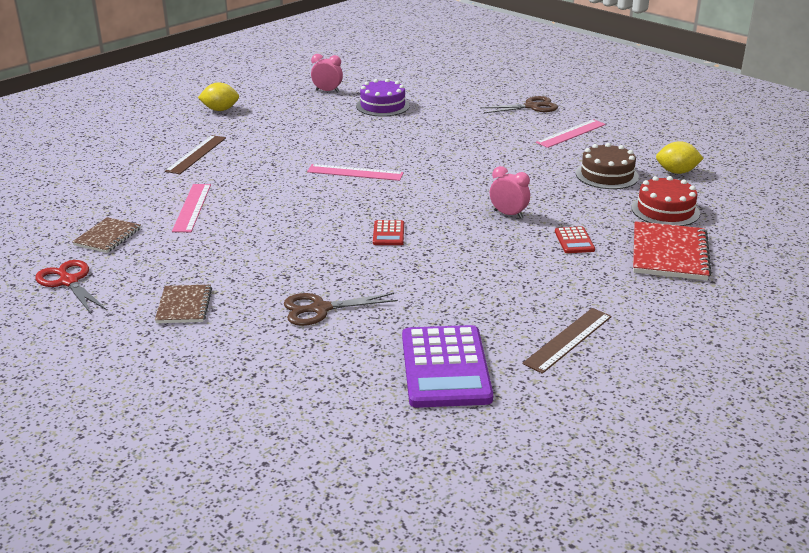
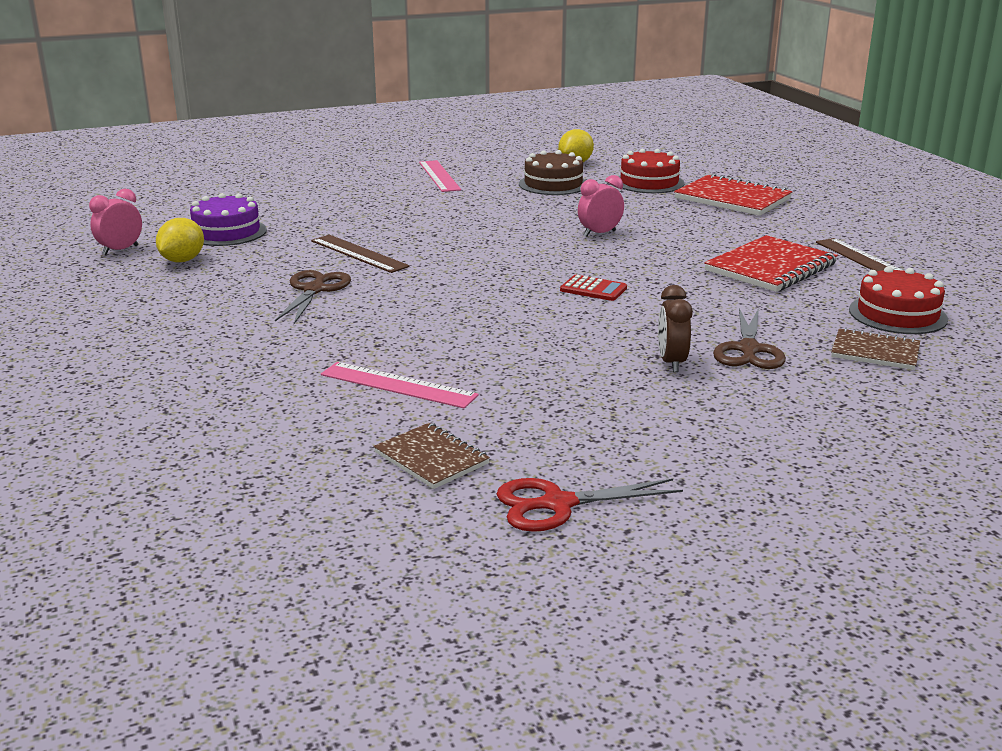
camera: 65 degrees left, 5 degrees down
(184, 306) = (691, 426): brown notebook -> brown notebook (875, 352)
(196, 154) = (211, 359): brown ruler -> brown ruler (358, 253)
(220, 110) = (63, 321): yellow lemon -> yellow lemon (182, 260)
(278, 283) = (671, 362): none -> brown clock
(355, 172) = (410, 278): pink ruler -> none
(445, 367) = (897, 314): purple calculator -> red cake
(503, 295) = (771, 267): none -> red notebook
(531, 107) = (346, 175): brown scissors -> brown scissors (314, 290)
(574, 241) = (680, 222): red calculator -> none

